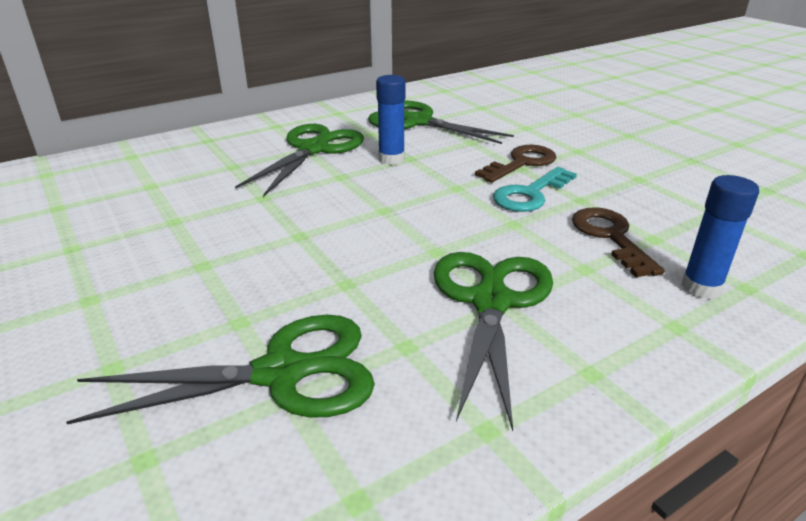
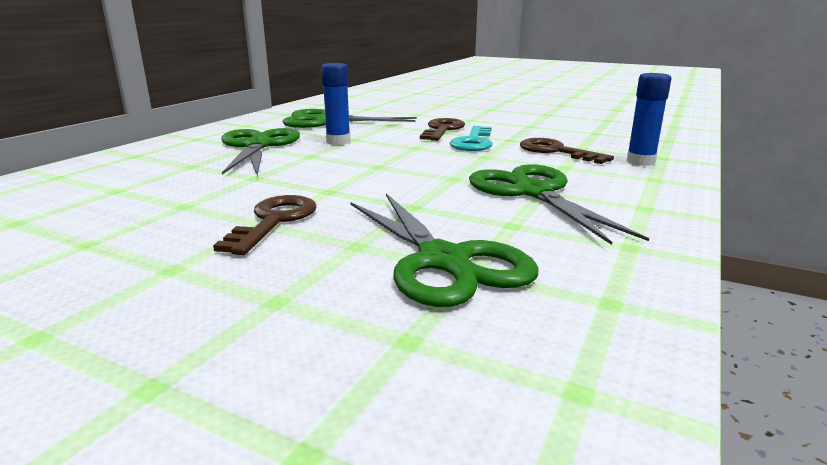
camera: 30 degrees left, 10 degrees down
(213, 265) = (274, 221): none -> brown key
(281, 373) = (443, 261): green scissors -> green scissors turned 105 degrees clockwise

